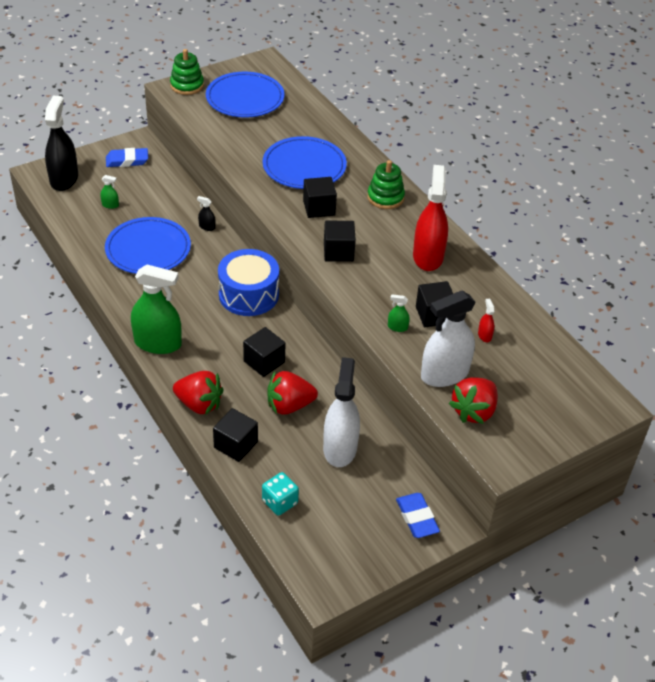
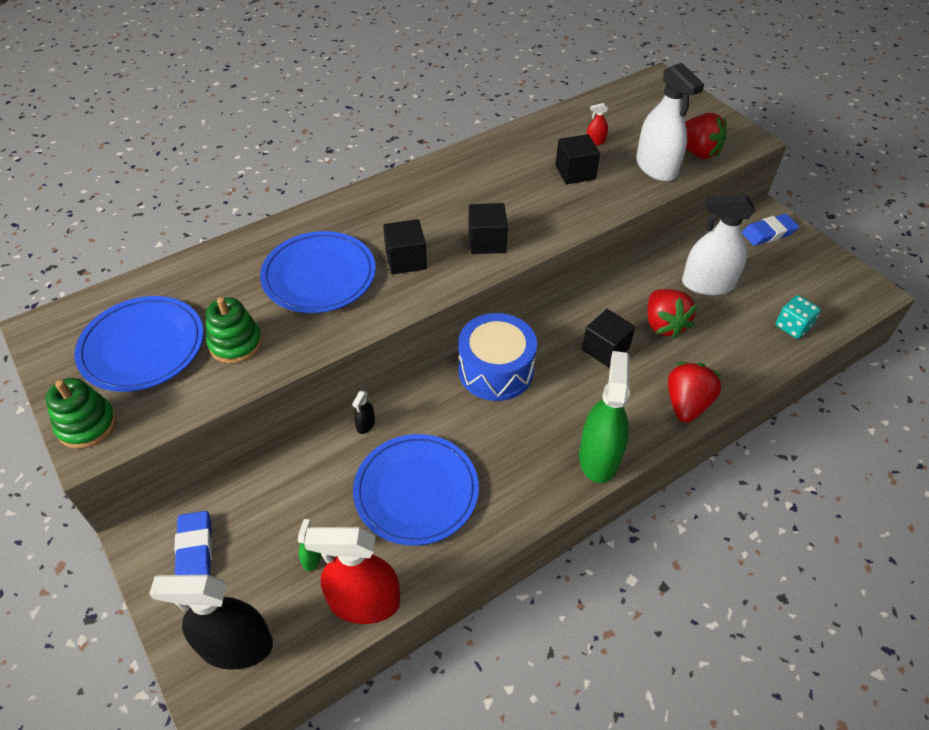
camera: 90 degrees left, 5 degrees up
(236, 445) = (733, 366): black cube -> none
(385, 197) = (383, 204): green stacking toy -> green stacking toy (236, 343)
(397, 327) = (600, 197): green spray bottle -> none
(428, 256) = (485, 174): red spray bottle -> red spray bottle (364, 602)

